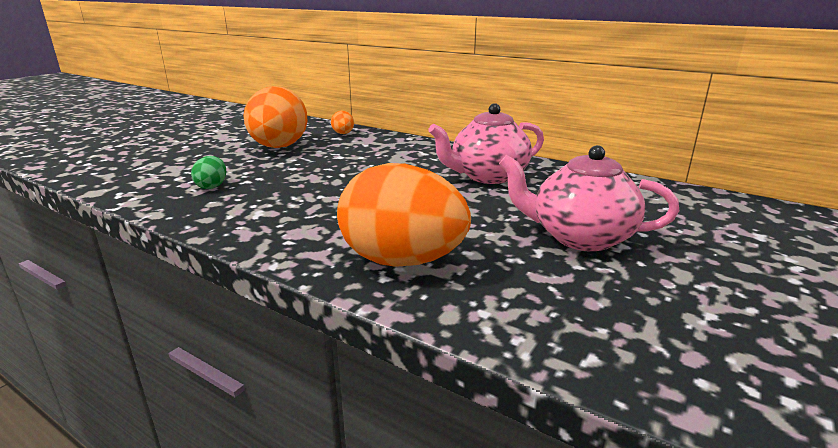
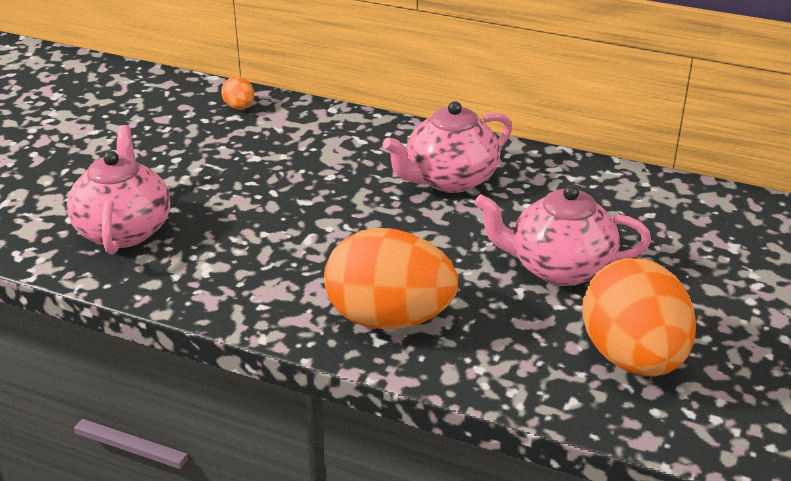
camera: 10 degrees left, 10 degrees up
(212, 186) = (124, 230): green egg -> pink teapot
(279, 147) = (166, 145): orange egg -> orange egg (632, 358)

